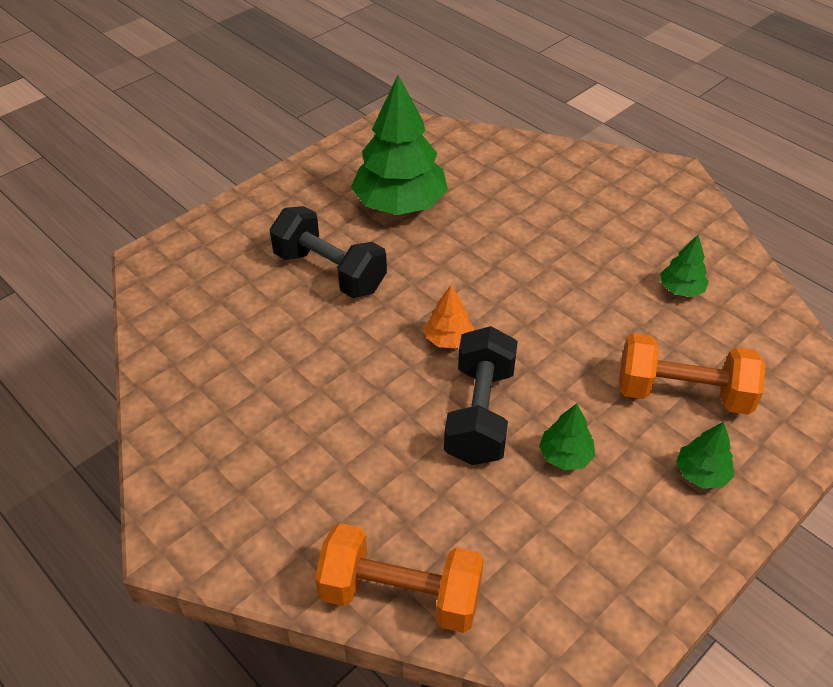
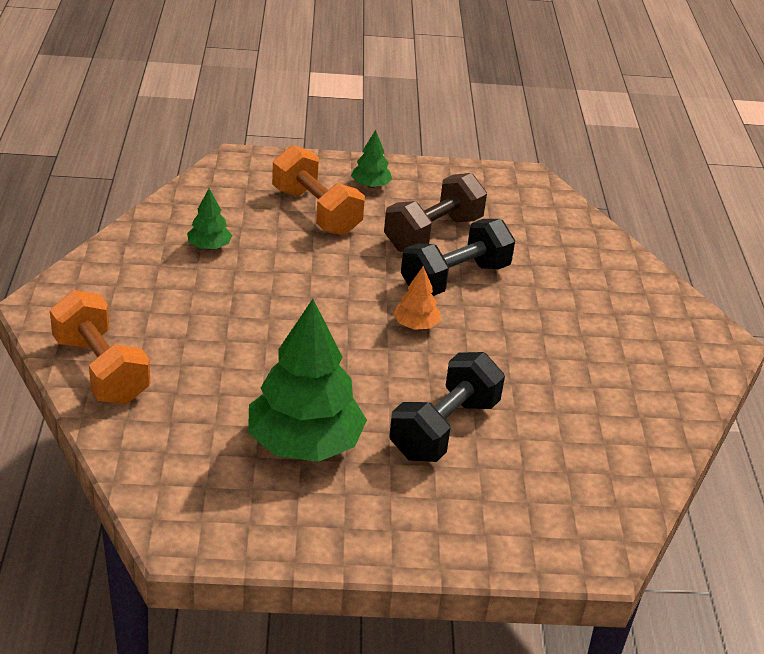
camera: 140 degrees left, 10 degrees down
(330, 272) = (444, 429): black dumbbell -> black dumbbell turned 45 degrees clockwise
(400, 594) = (603, 246): orange dumbbell -> orange dumbbell (101, 370)
(565, 456) = (433, 234): green tree -> brown dumbbell

